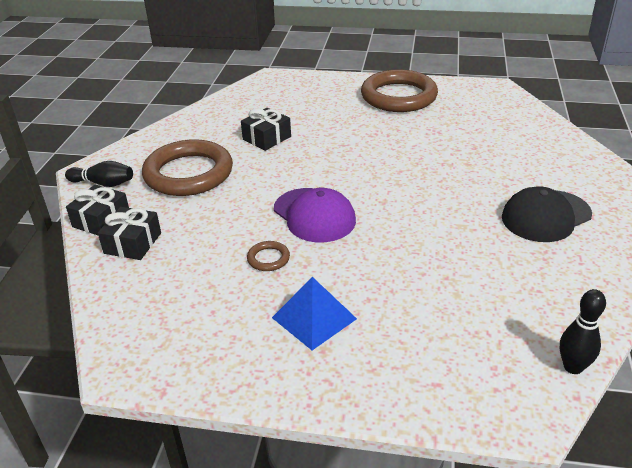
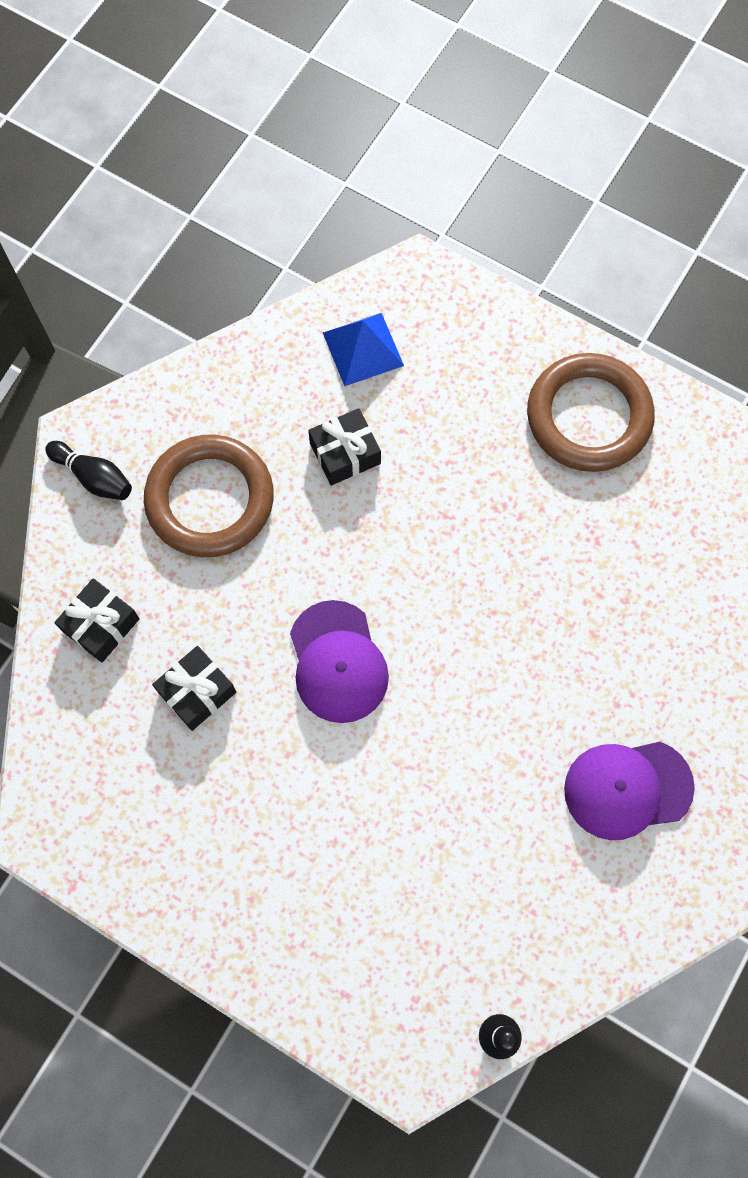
camera: 20 degrees right, 35 degrees up
(101, 220) = (74, 560): black gift -> black gift (197, 692)
(268, 258) = (250, 723): brown ring -> none
(314, 318) = (262, 846): blue pyramid -> blue pyramid (363, 349)
(546, 216) = (627, 789): black cap -> purple cap

